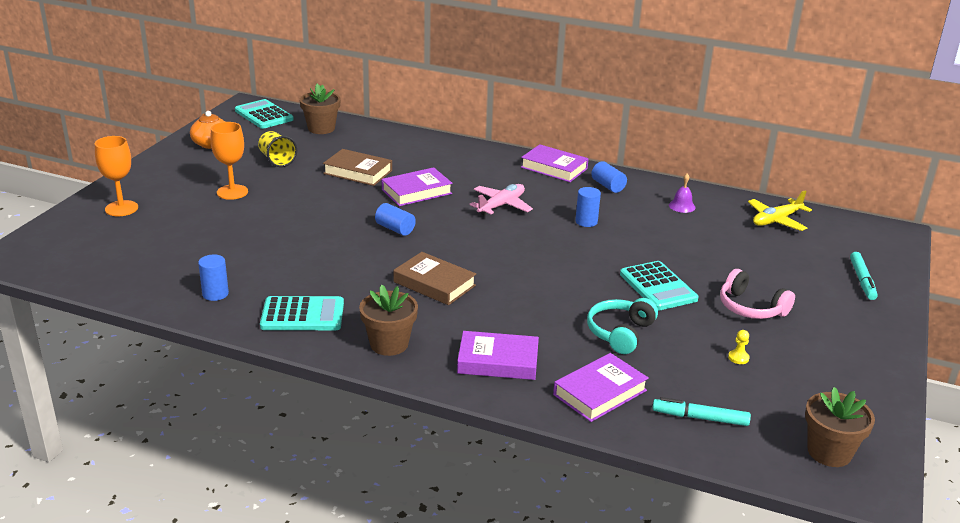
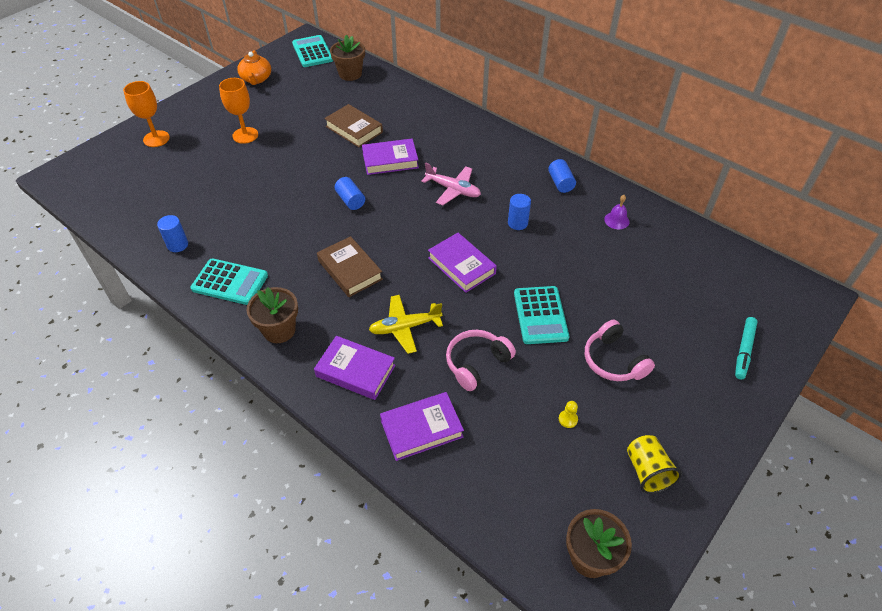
camera: 20 degrees right, 20 degrees up
(277, 160) = (297, 105): yellow cup -> yellow cup (647, 471)
(501, 205) = (453, 190): pink plane -> pink plane turned 60 degrees clockwise
(554, 168) = (523, 152): purple book -> purple book (461, 266)
(620, 333) = (477, 363): turquoise headphones -> pink headphones
(700, 418) = (493, 482): turquoise marker -> none
(776, 220) = (699, 256): yellow plane -> yellow plane (405, 327)

